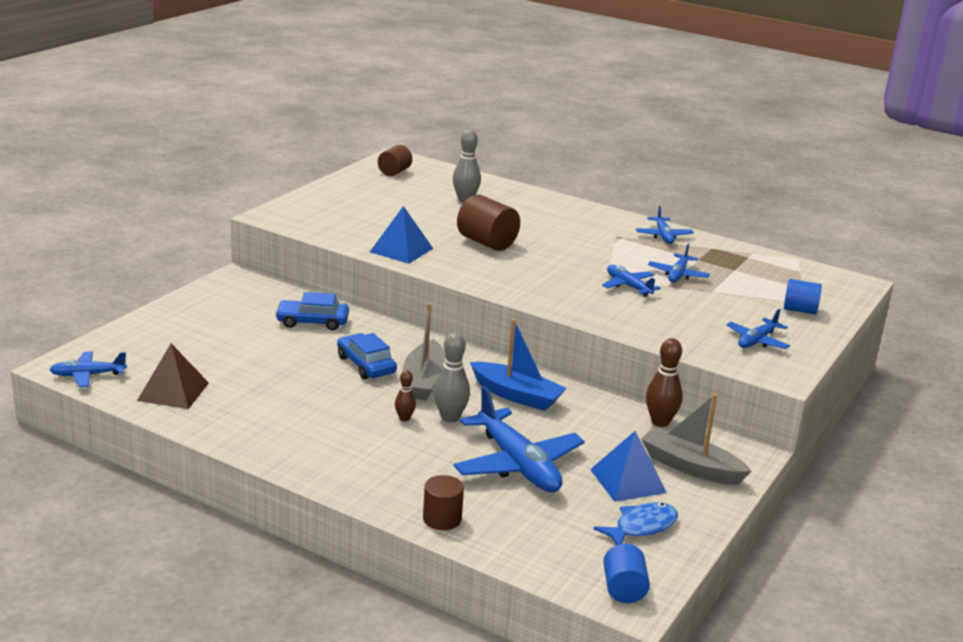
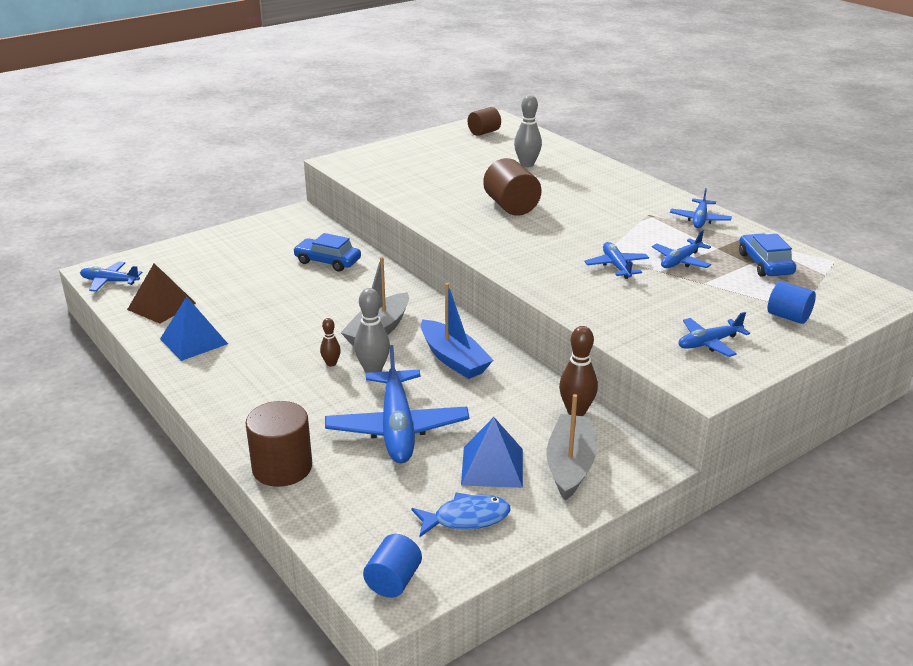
camera: 25 degrees right, 5 degrees up
(366, 365) = (340, 307): blue car -> blue car (765, 264)
(401, 250) = (424, 204): blue pyramid -> blue pyramid (194, 341)
(442, 519) = (282, 468): brown cylinder -> brown cylinder, size x1.56
(690, 467) = (570, 465): grey boat -> grey boat turned 45 degrees clockwise

